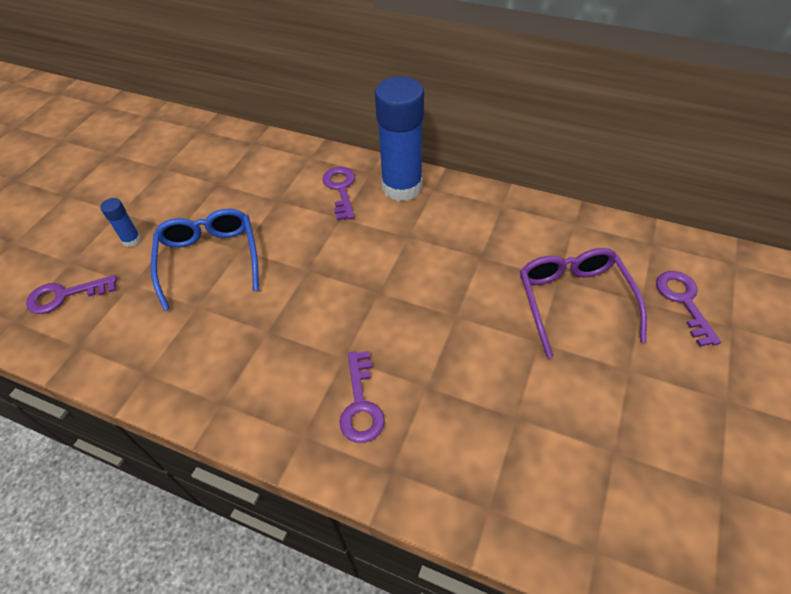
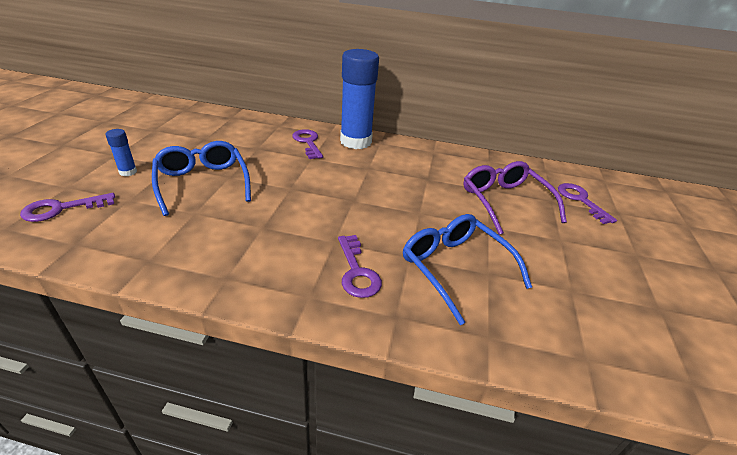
camera: 15 degrees left, 15 degrees down
(477, 407) = (455, 268): none -> blue glasses

